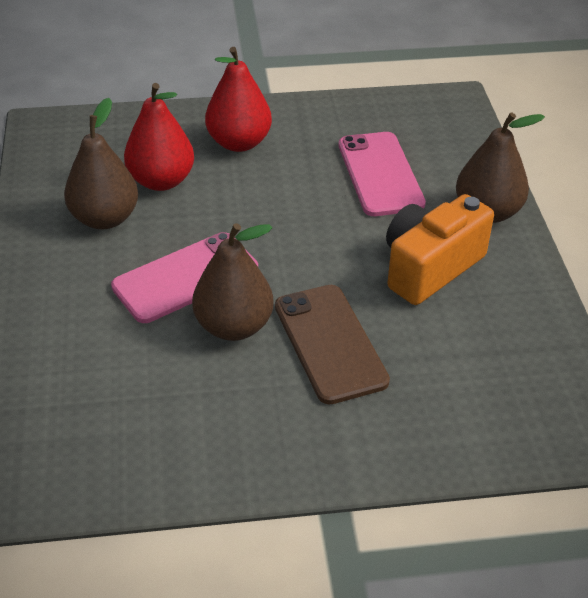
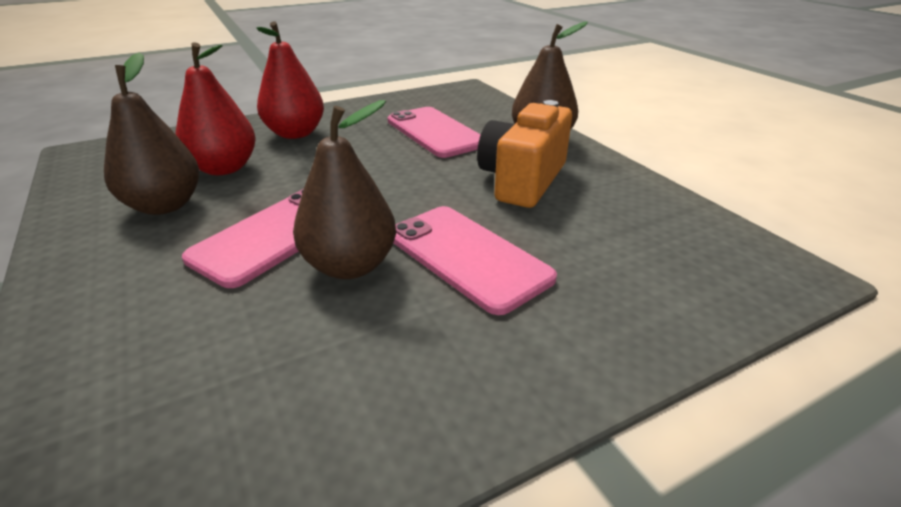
camera: 20 degrees left, 10 degrees down
(330, 343) = (467, 256): brown phone -> pink phone

